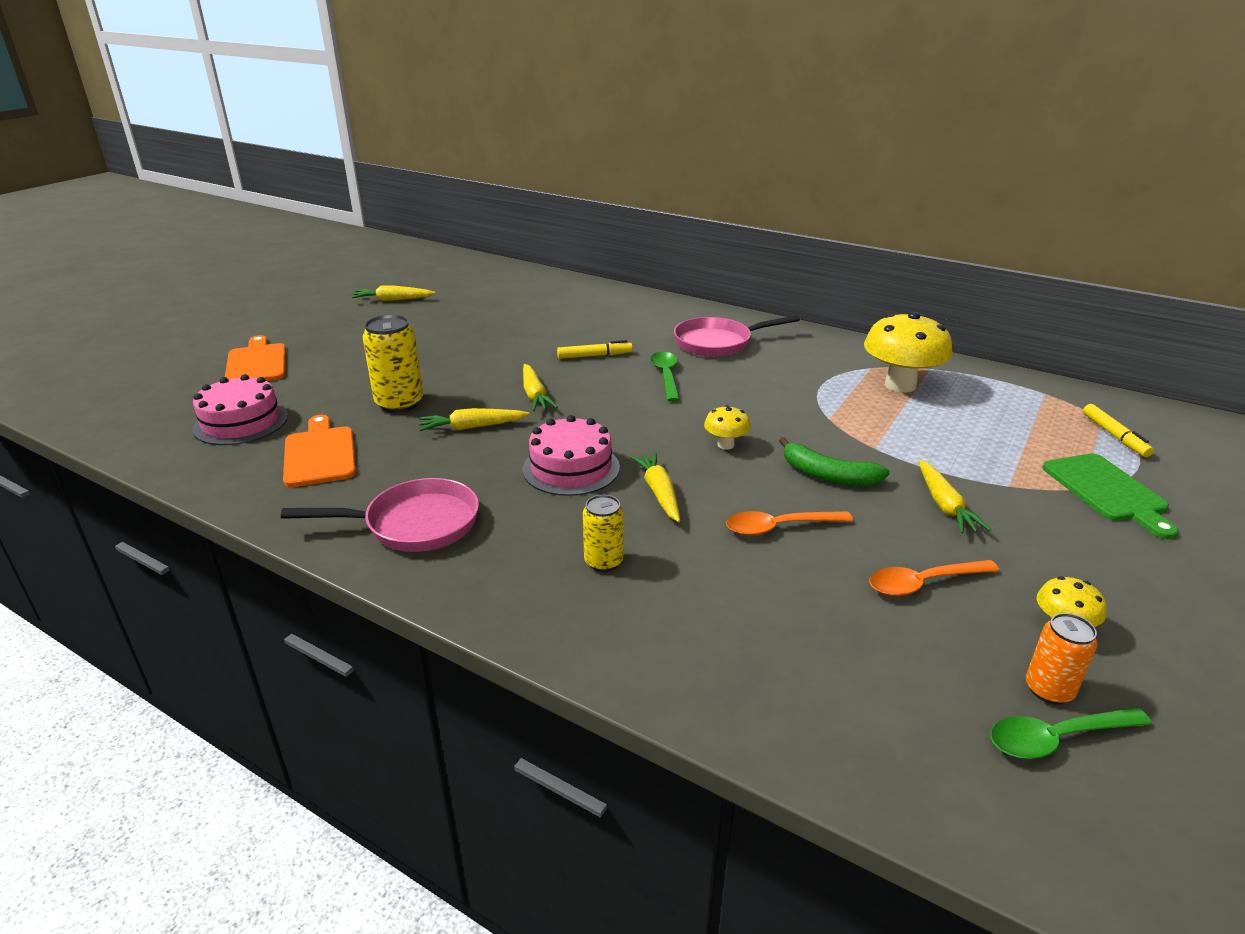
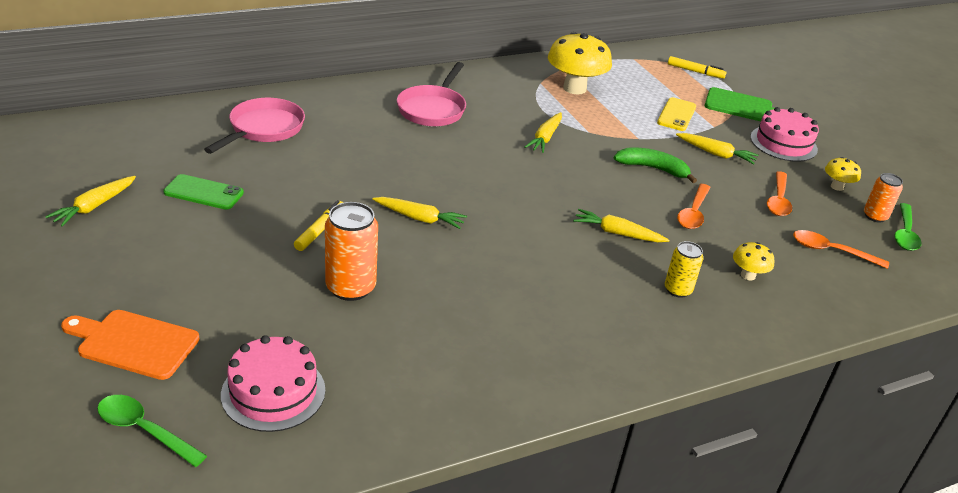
camera: 60 degrees left, 5 degrees up
(320, 454) = (398, 362): orange cutting board -> none
(399, 403) = (350, 287): yellow can -> orange can
(414, 524) = (563, 350): pink pan -> pink pan (263, 129)
(454, 319) = (203, 193): none -> green phone
(472, 427) = (440, 268): yellow carrot -> yellow carrot (545, 138)
(571, 468) = (551, 252): pink cake -> pink cake (783, 143)
(594, 356) = (385, 164): yellow marker -> yellow marker (320, 230)
(666, 376) = (459, 153): green spoon -> green spoon (144, 430)
(725, 445) = (583, 181): yellow mushroom -> yellow mushroom (748, 275)
(827, 475) = (653, 168): green banana -> green banana turned 135 degrees counterclockwise
(873, 666) = (831, 251): none -> orange spoon
(979, 454) = (676, 115): none -> yellow phone

